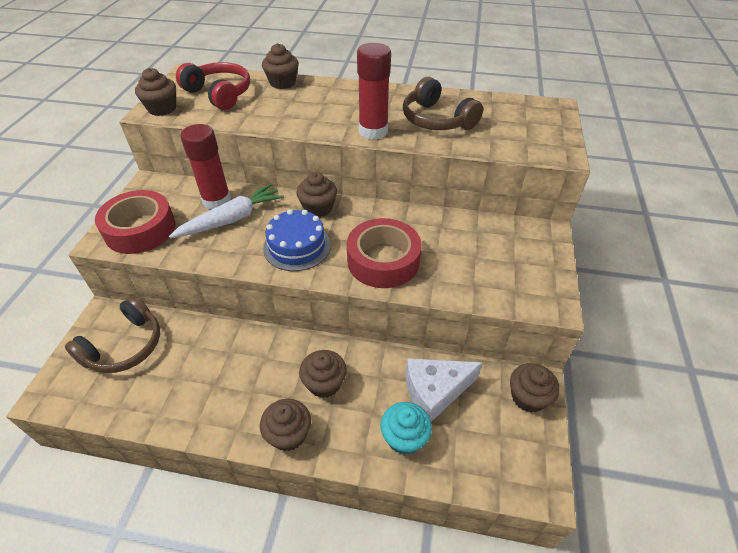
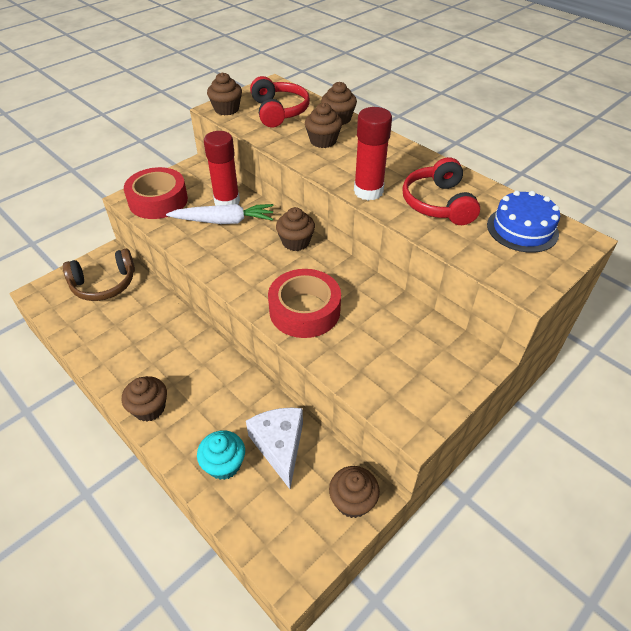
camera: 35 degrees right, 0 degrees up
(297, 246) = (250, 265): blue cake -> blue cake (522, 229)
(324, 383) = (205, 387): brown cupcake -> brown cupcake (323, 141)
(435, 392) = (279, 446): white cheese -> white cheese turned 60 degrees clockwise
(437, 120) = (438, 203): brown headphones -> red headphones

